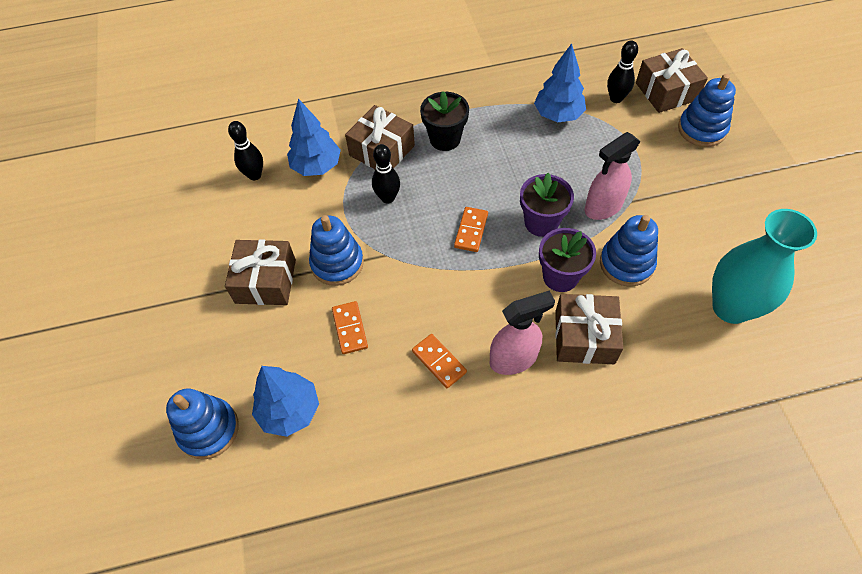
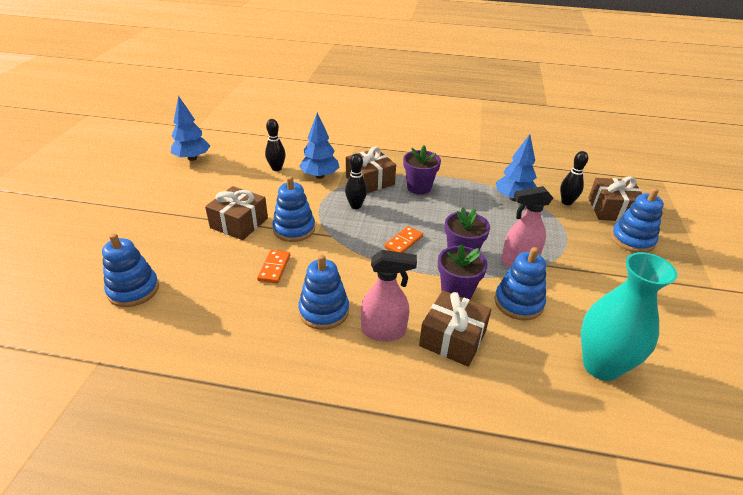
camera: 20 degrees right, 20 degrees down
(289, 411) = (195, 300): blue tree -> blue tree (192, 158)
(439, 362) = (324, 311): orange domino -> blue stacking toy
(445, 139) = (419, 187): black flower pot -> purple flower pot

